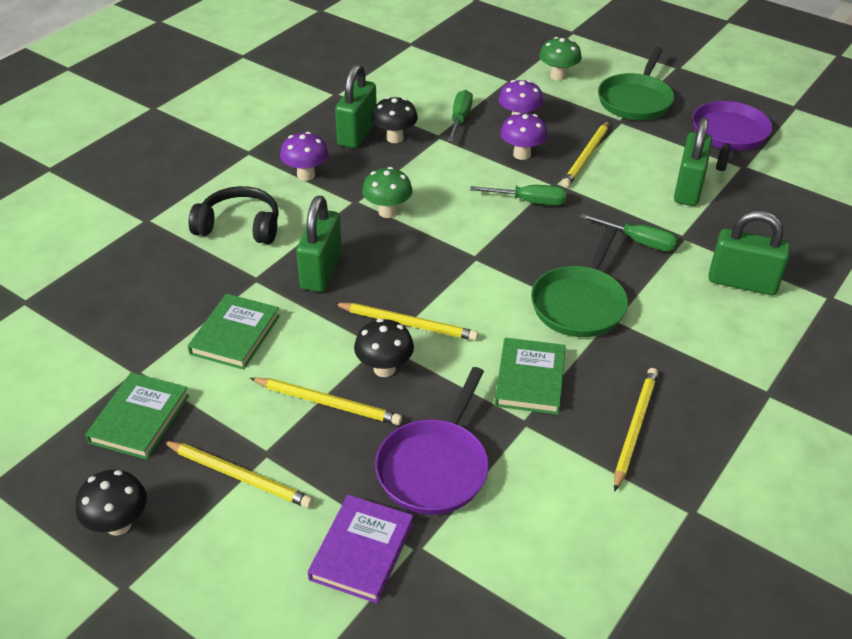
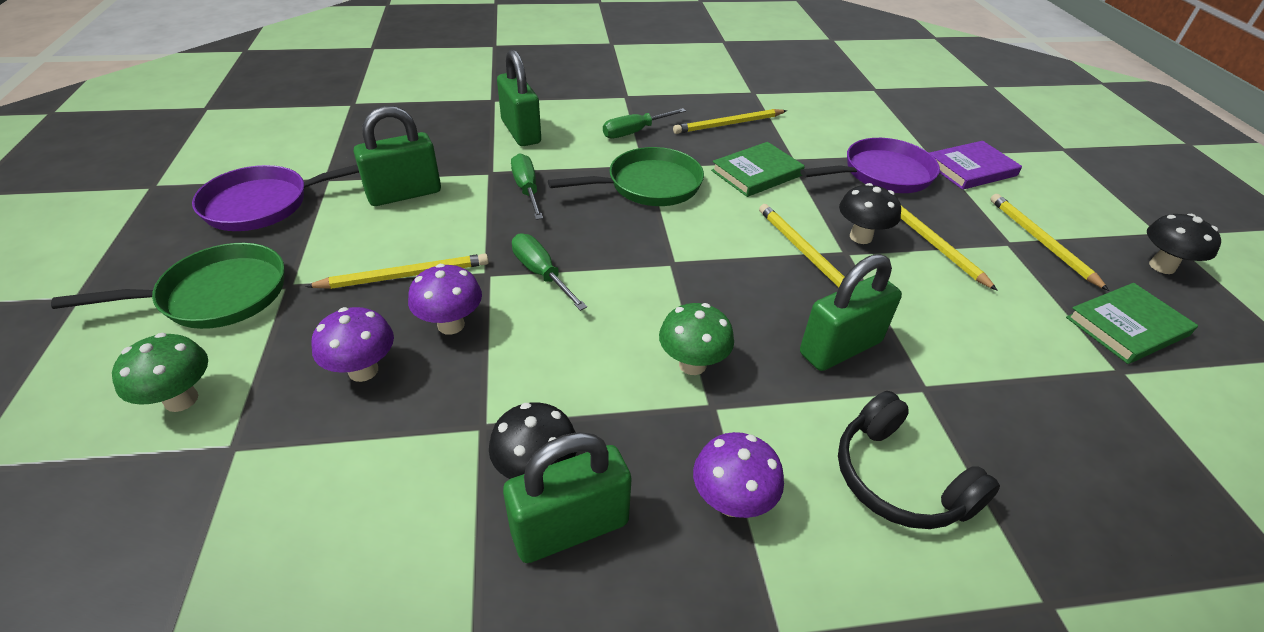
camera: 135 degrees left, 0 degrees up
(235, 335) = (987, 342): green book -> none
(460, 119) = (412, 433): green screwdriver -> green screwdriver (635, 132)

